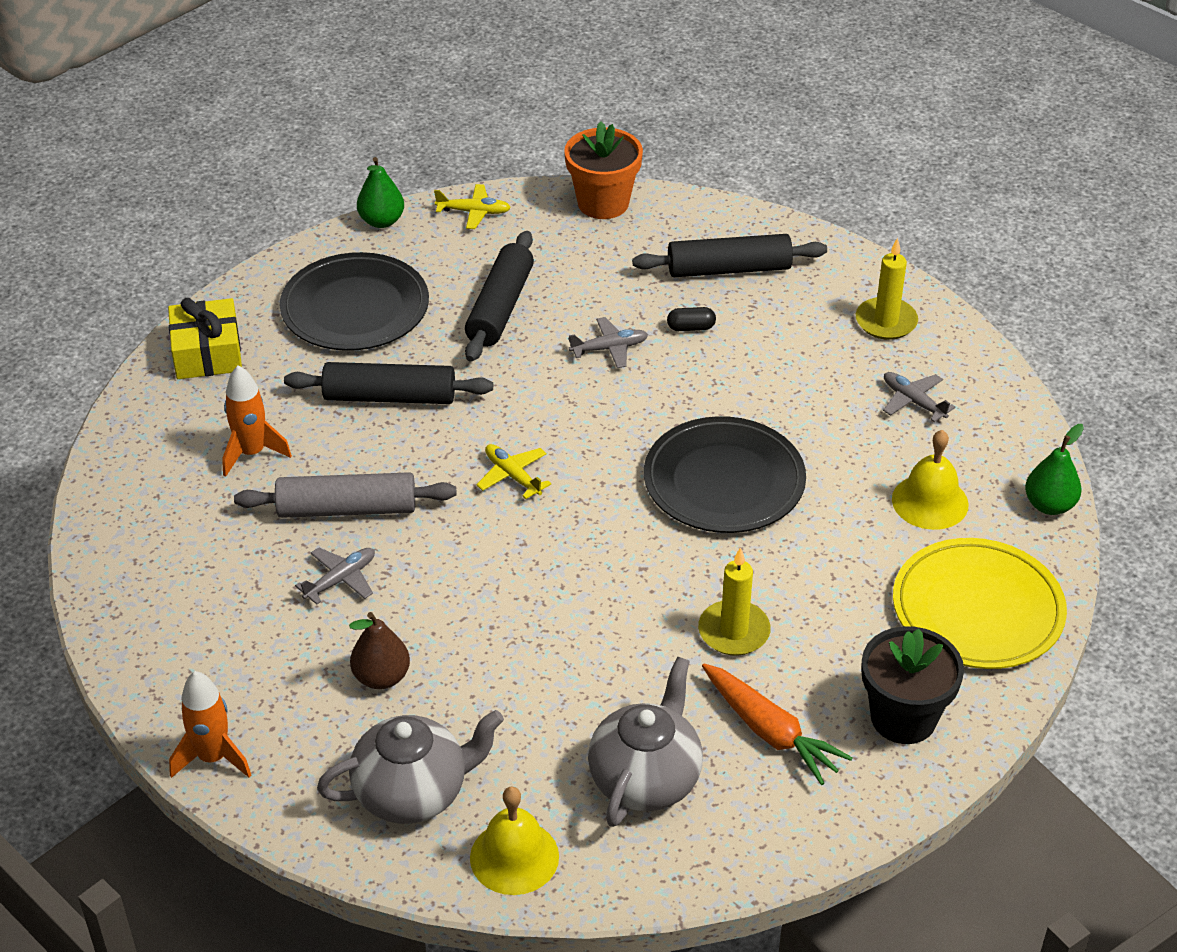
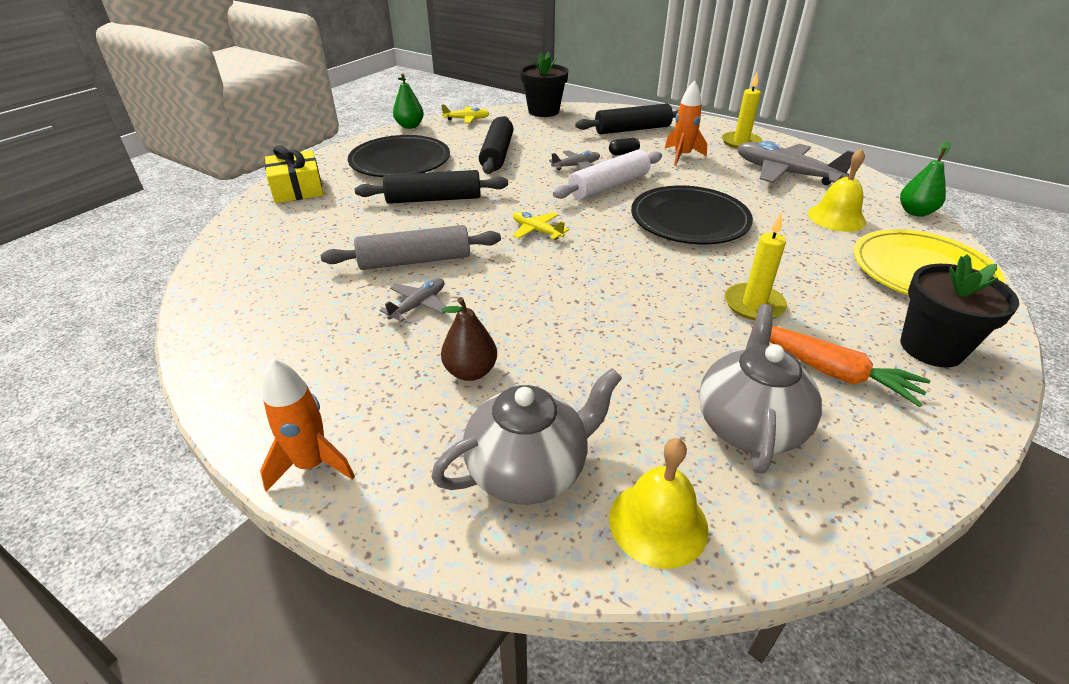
camera: 10 degrees left, 5 degrees down
(252, 453) = (334, 236): orange rocket -> orange rocket (682, 156)
(603, 203) = (543, 111): orange flower pot -> black flower pot
(641, 399) = (609, 186): none -> white rolling pin
(913, 401) = (785, 173): grey plane -> grey plane, size x1.97

